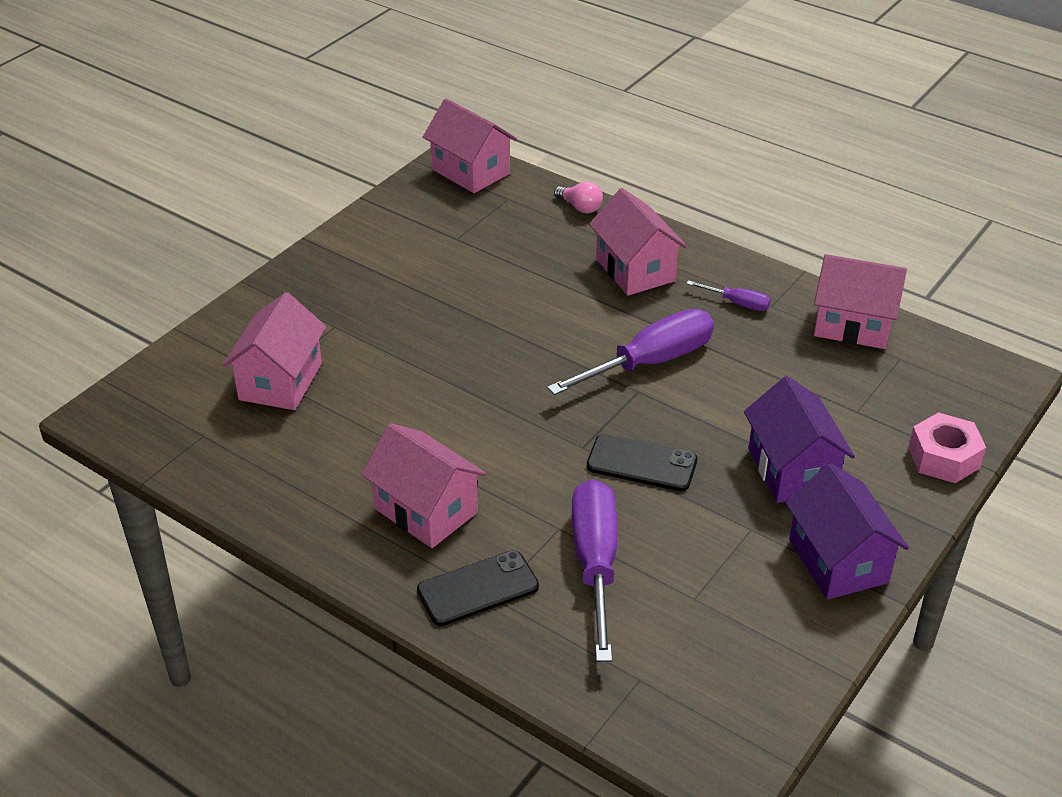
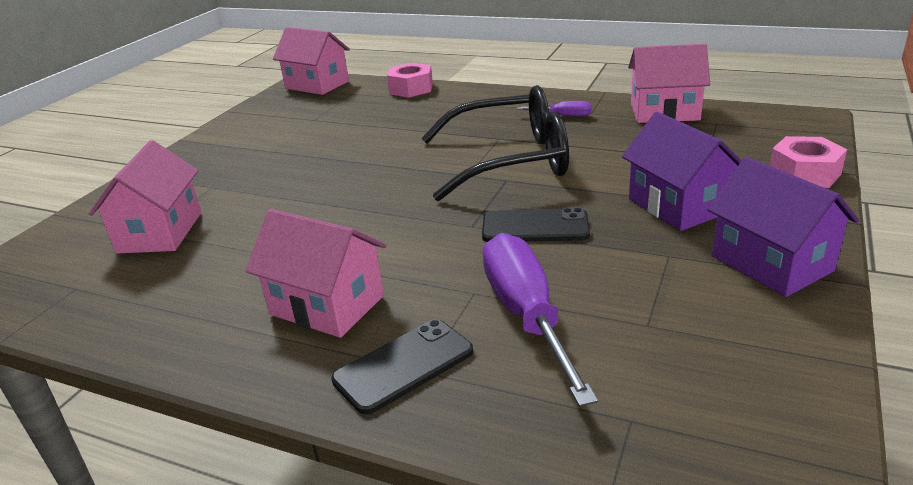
camera: 10 degrees left, 10 degrees down
(580, 207) = (411, 88): pink light bulb -> pink nut
(635, 270) = (470, 112): pink house -> none
(649, 362) = (508, 161): purple screwdriver -> black glasses

